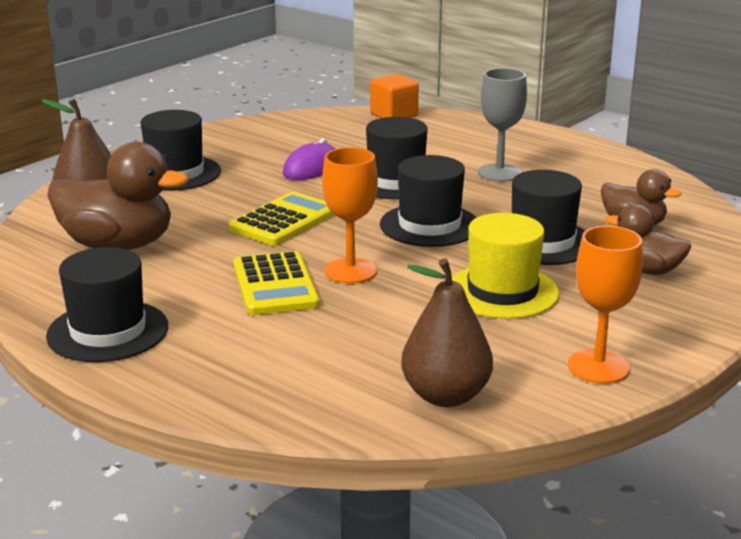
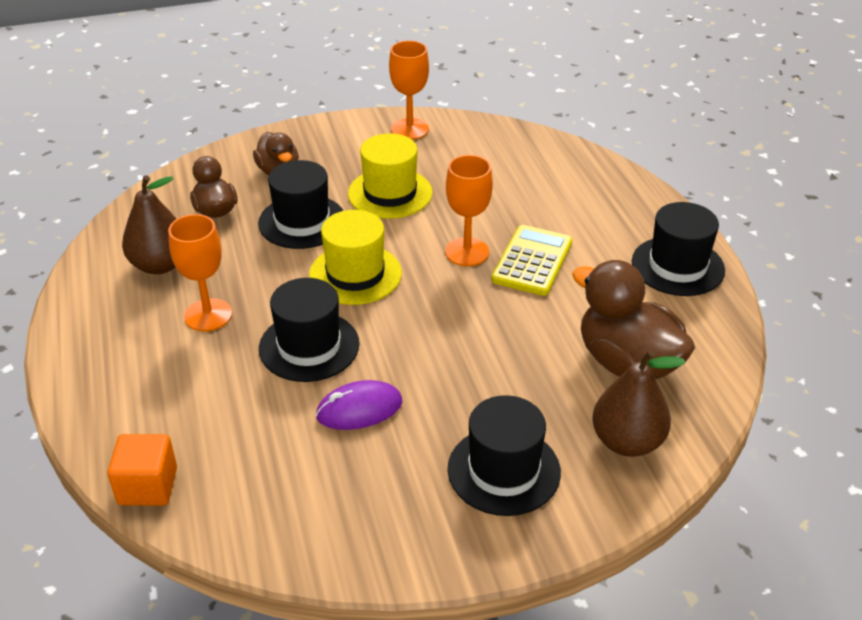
camera: 145 degrees left, 15 degrees up
(284, 221) = (462, 333): yellow calculator -> none
(429, 225) = (355, 274): black hat -> yellow hat
(445, 396) = (509, 145): brown pear -> brown pear (160, 265)
(499, 173) = (208, 315): grey goblet -> orange goblet

